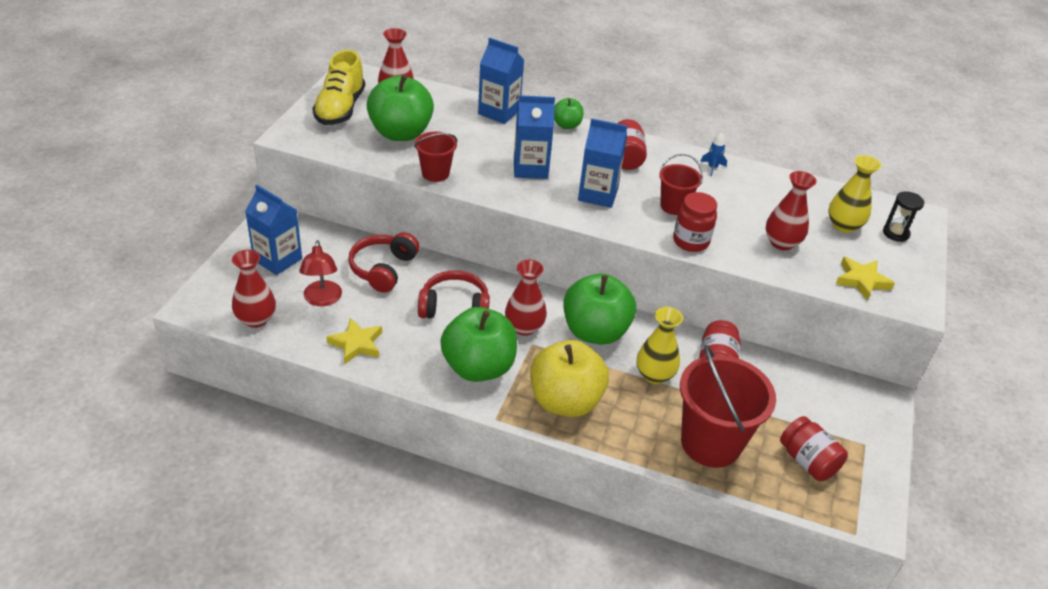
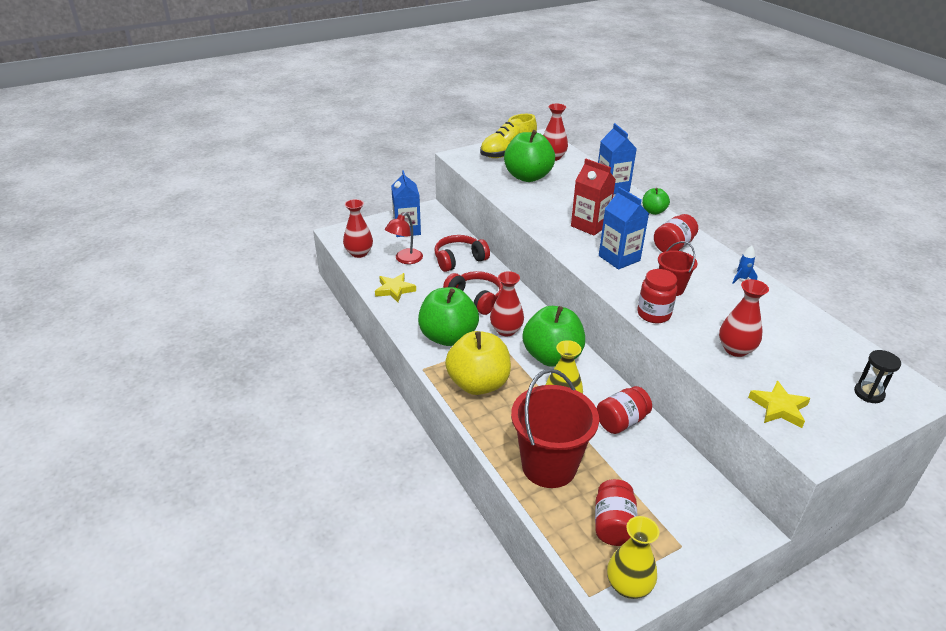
camera: 45 degrees right, 5 degrees down
(435, 173) = (520, 205): red bucket -> none
(530, 168) = (589, 225): blue carton -> red carton
(843, 225) = (817, 365): yellow vase -> yellow vase (628, 586)

